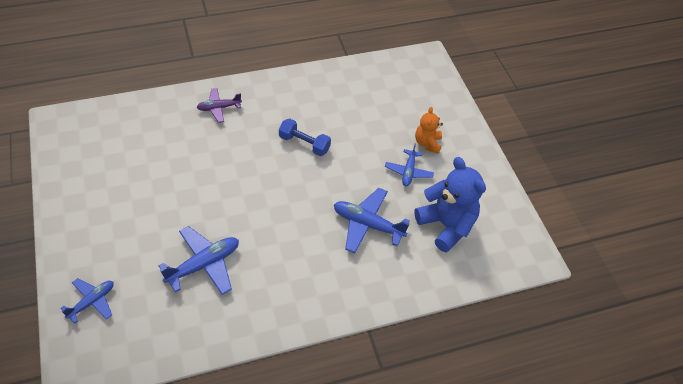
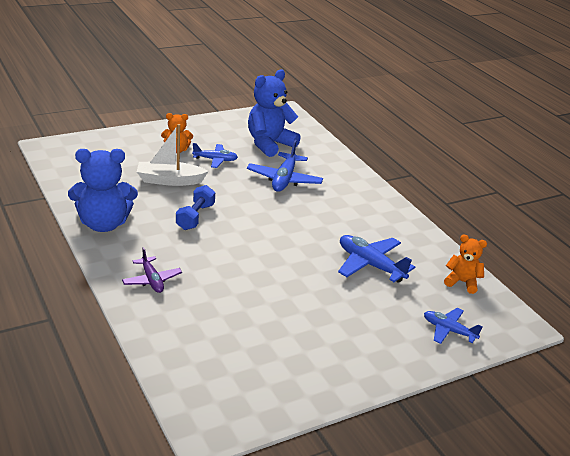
camera: 100 degrees left, 20 degrees down
(156, 342) = (462, 282): none -> orange teddy bear
(300, 86) = (103, 224): none -> blue teddy bear
(368, 132) = (169, 180): none -> white boat

